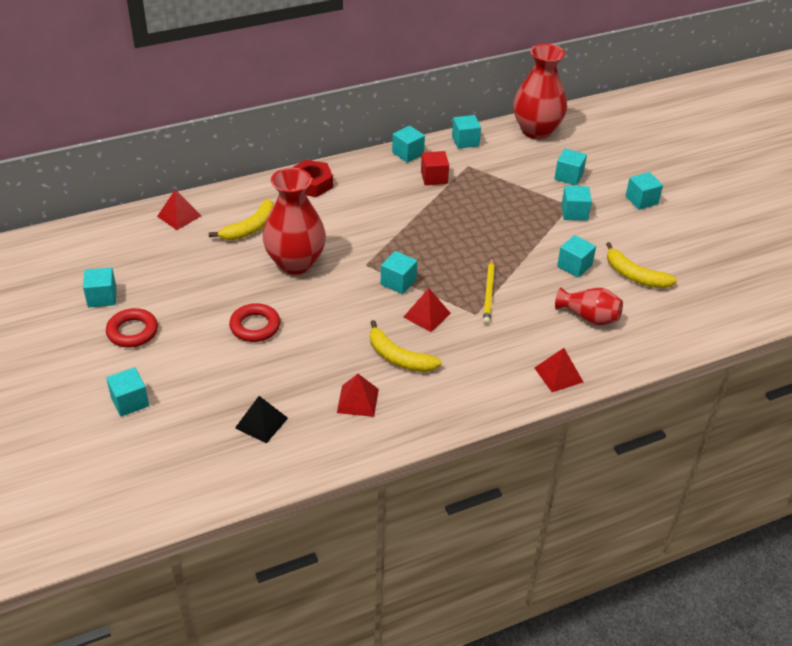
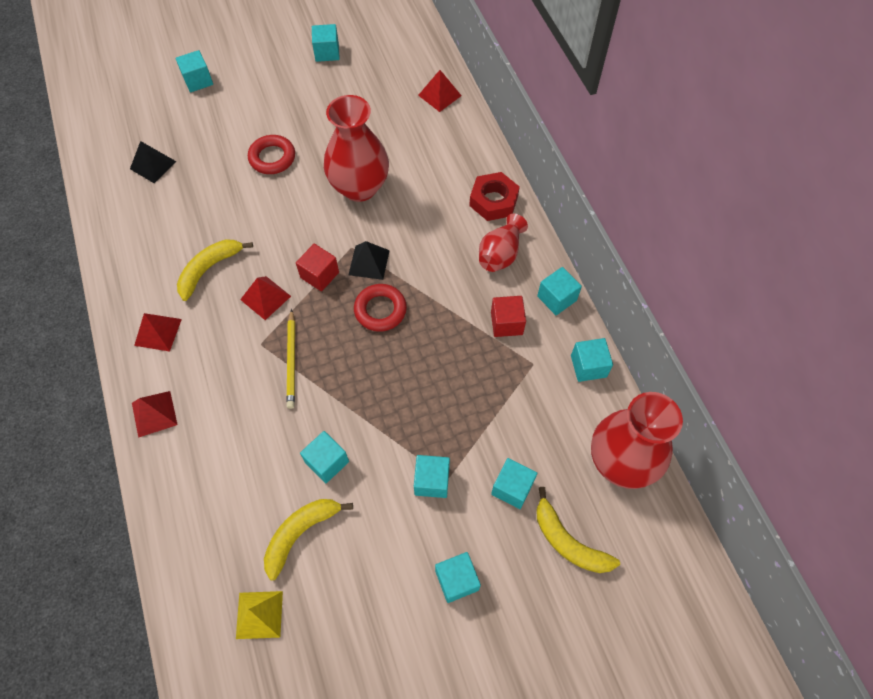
camera: 95 degrees right, 20 degrees up
(132, 332) = (280, 75): red ring -> red ring (380, 310)
(250, 228) = (418, 150): yellow banana -> yellow banana (568, 542)
(357, 401) = (161, 234): red pyramid -> red pyramid (158, 332)
(381, 253) = (369, 262): none -> black pyramid
(398, 282) = (319, 275): turquoise cube -> red cube
(488, 293) = (291, 360): yellow pencil -> yellow pencil turned 105 degrees counterclockwise
(589, 317) = (235, 462): red vase -> red vase (500, 254)
(700, 292) = (259, 614): none -> yellow pyramid

